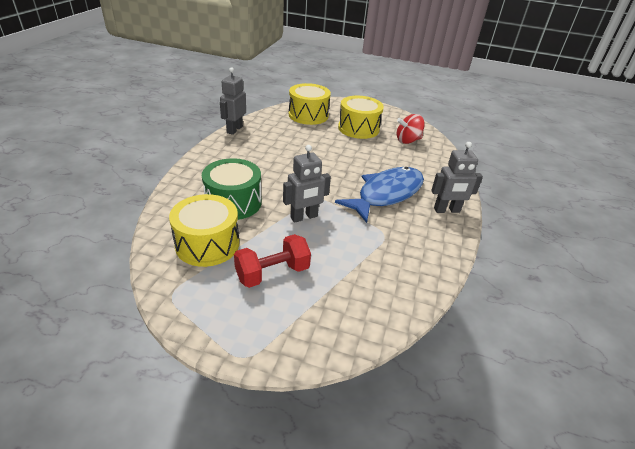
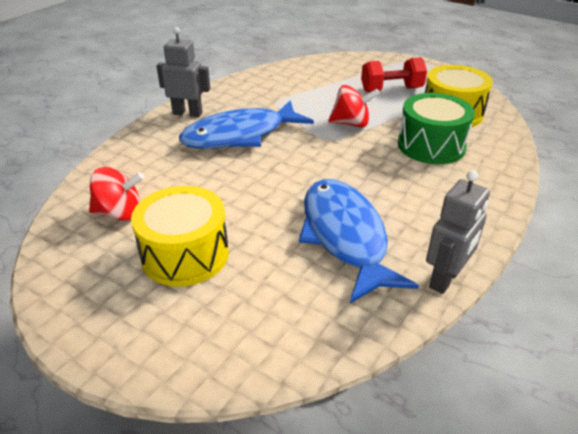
camera: 160 degrees left, 0 degrees up
(285, 141) = (345, 236): none -> blue fish
(304, 217) = (351, 123): grey robot -> red spinning top
(308, 115) = (271, 313): yellow drum -> none

